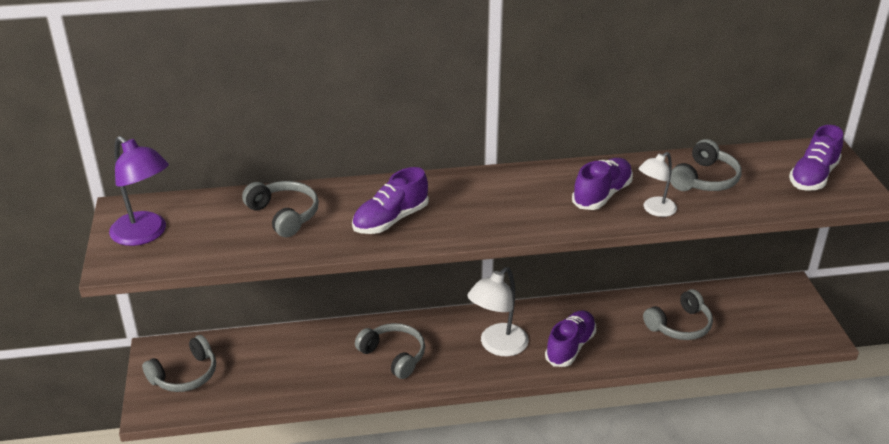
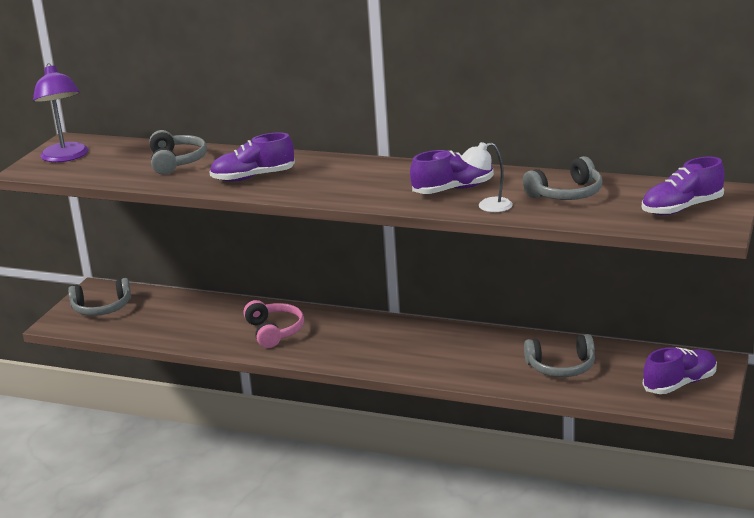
camera: 30 degrees right, 10 degrees down
(393, 356) = (274, 331): grey headphones -> pink headphones
(497, 346) = (370, 344): white lamp -> none
(570, 347) = (436, 359): purple shoe -> purple shoe (680, 384)

